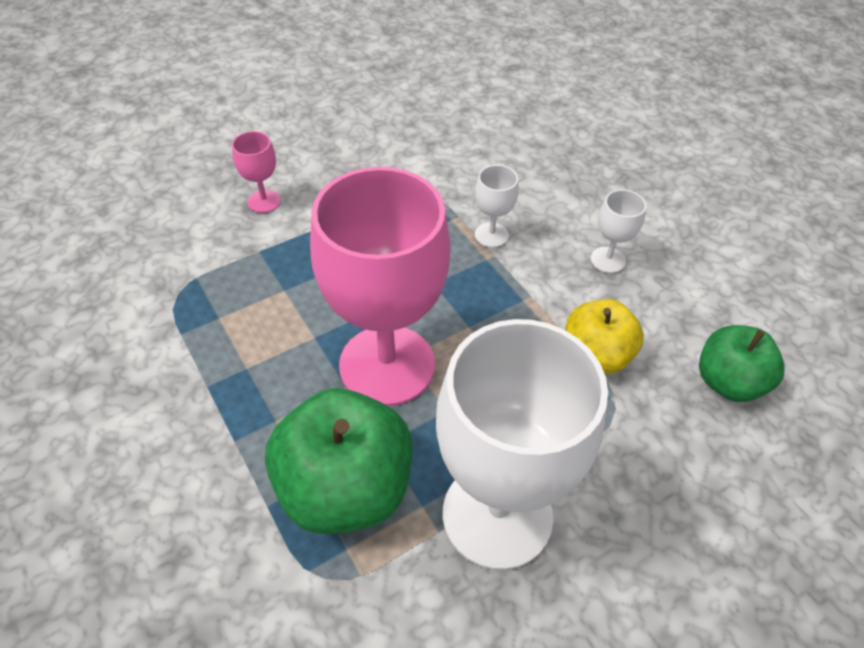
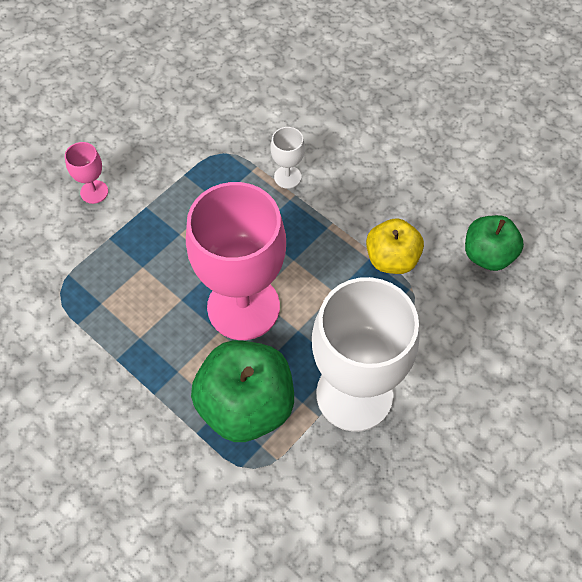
camera: 15 degrees left, 10 degrees up
(608, 260) = (382, 176): white goblet -> none

